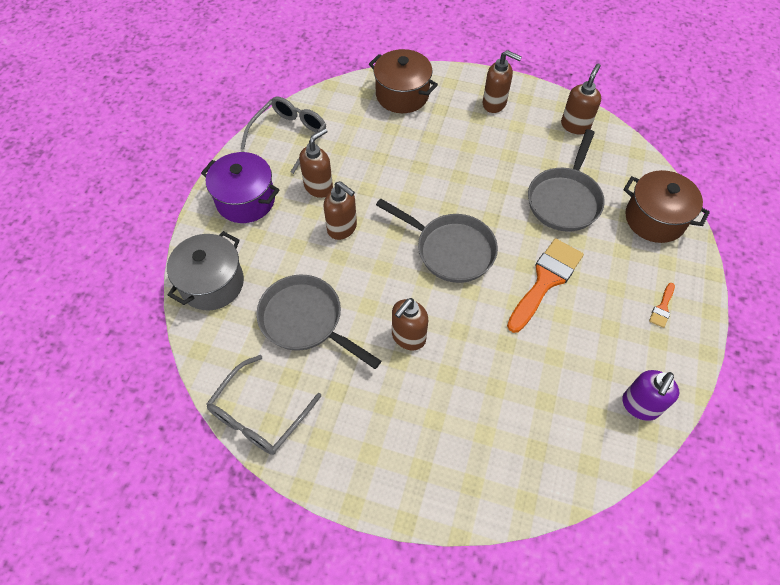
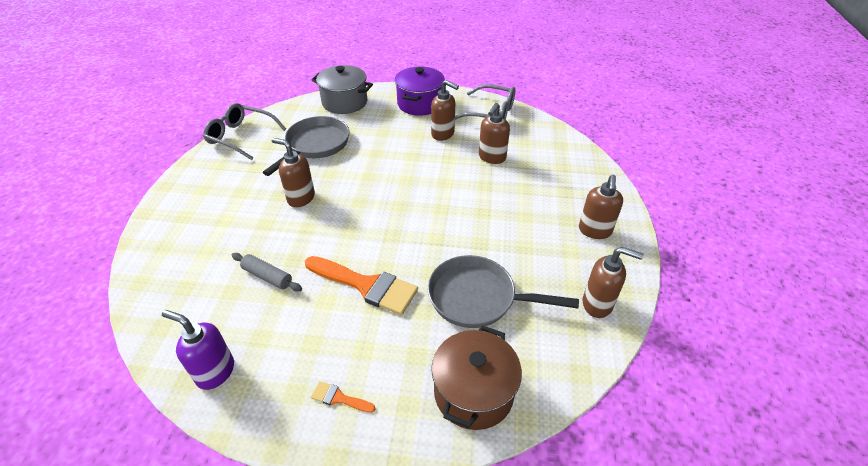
camera: 80 degrees right, 15 degrees down
(342, 228) = (404, 151): brown soap dispenser -> brown soap dispenser (492, 157)
(402, 95) = (570, 166): brown pot -> none
(450, 249) = (393, 214): grey pan -> none
(527, 367) = (267, 276): none -> grey rolling pin

